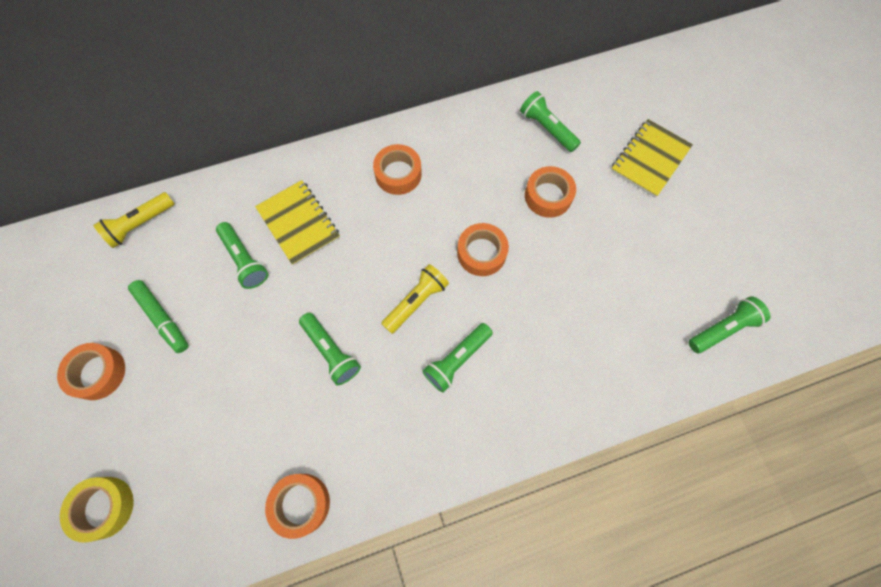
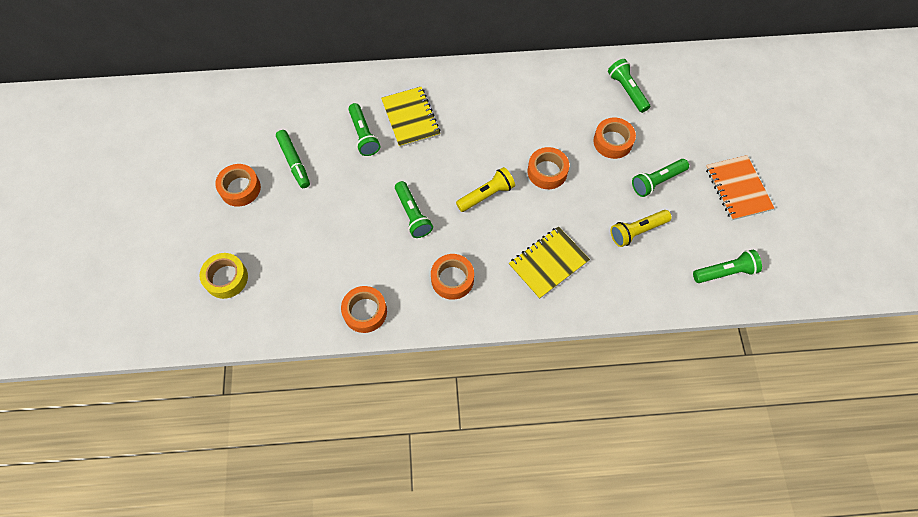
camera: 15 degrees right, 5 degrees down
(140, 224) = (292, 92): yellow flashlight -> yellow flashlight (637, 231)
(398, 174) = (497, 99): orange tape -> orange tape (452, 279)
(457, 360) = (506, 243): green flashlight -> green flashlight (657, 181)
(649, 159) = (705, 132): yellow notebook -> yellow notebook (548, 263)
(705, 220) = (737, 189): none -> orange notebook

